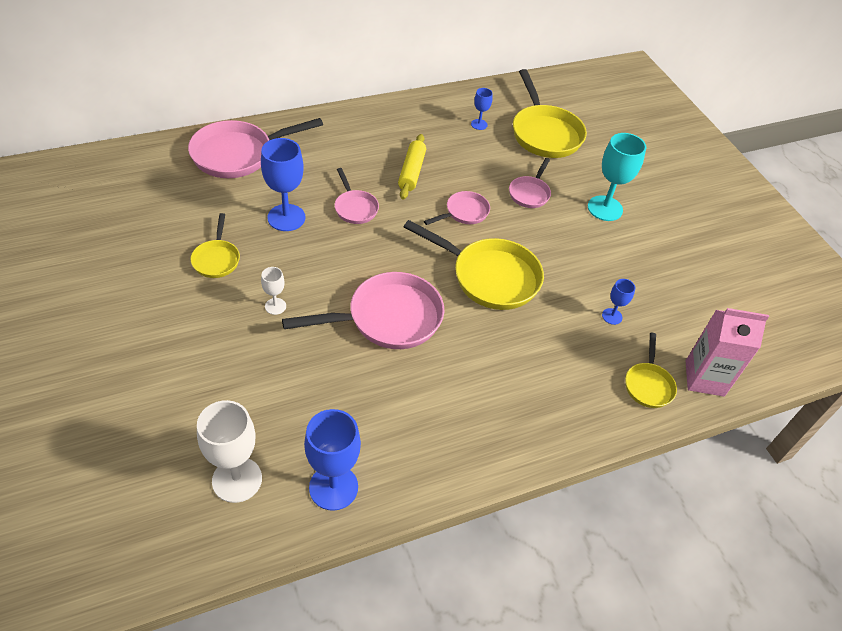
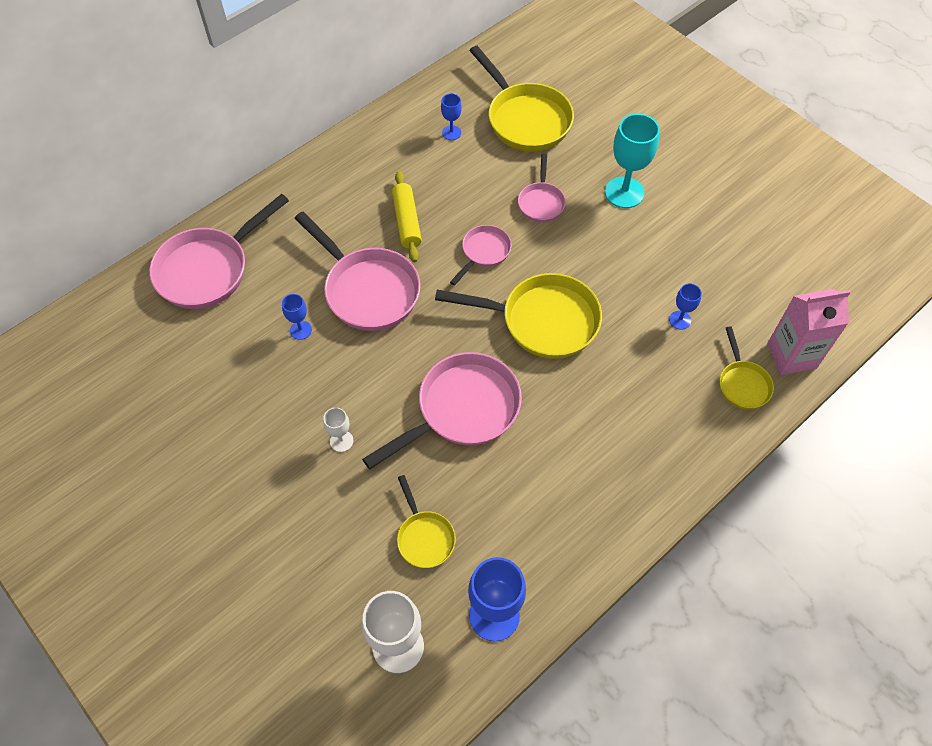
camera: 15 degrees left, 10 degrees up
(216, 259) = (252, 409): yellow pan -> yellow pan (424, 537)
(286, 217) = (300, 330): blue goblet -> blue goblet, size x0.51
(355, 208) = (367, 290): pink pan -> pink pan, size x1.88

